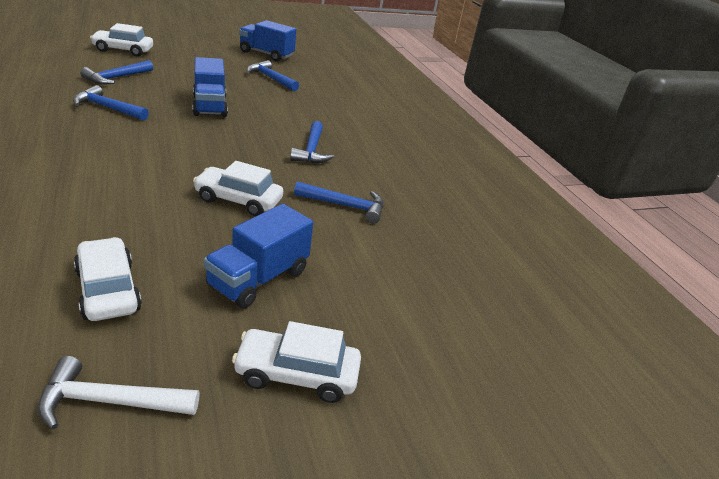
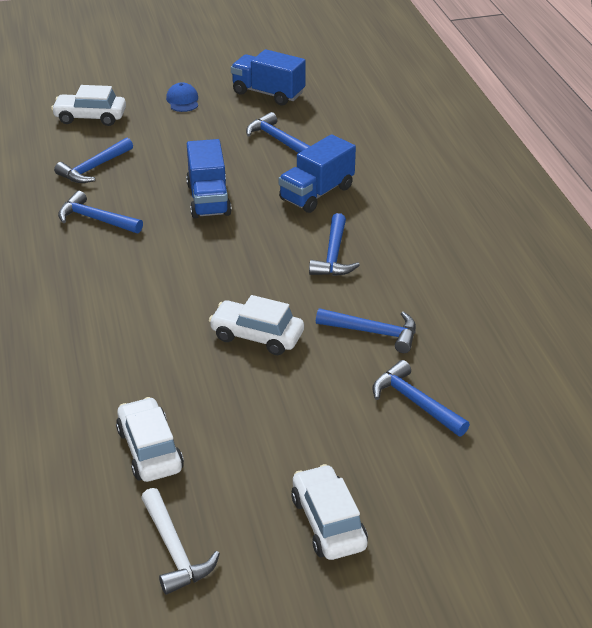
camera: 10 degrees right, 5 degrees up
(109, 401) = (175, 550): white hammer -> white hammer turned 120 degrees counterclockwise
(200, 50) = (183, 101): none -> blue cap
(258, 278) = (286, 429): blue truck -> blue truck (316, 193)
(296, 374) = (328, 522): white car -> white car turned 60 degrees clockwise
(385, 263) = (415, 402): none -> blue hammer

